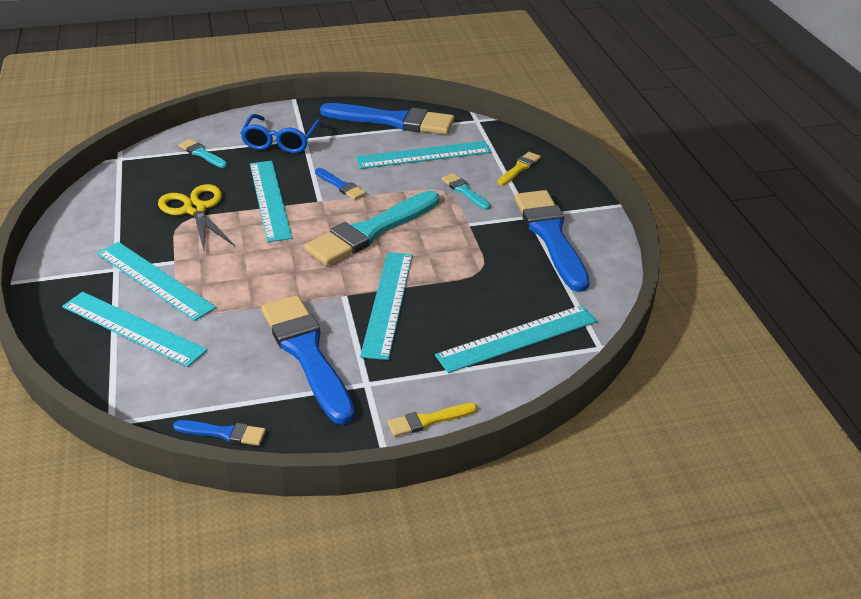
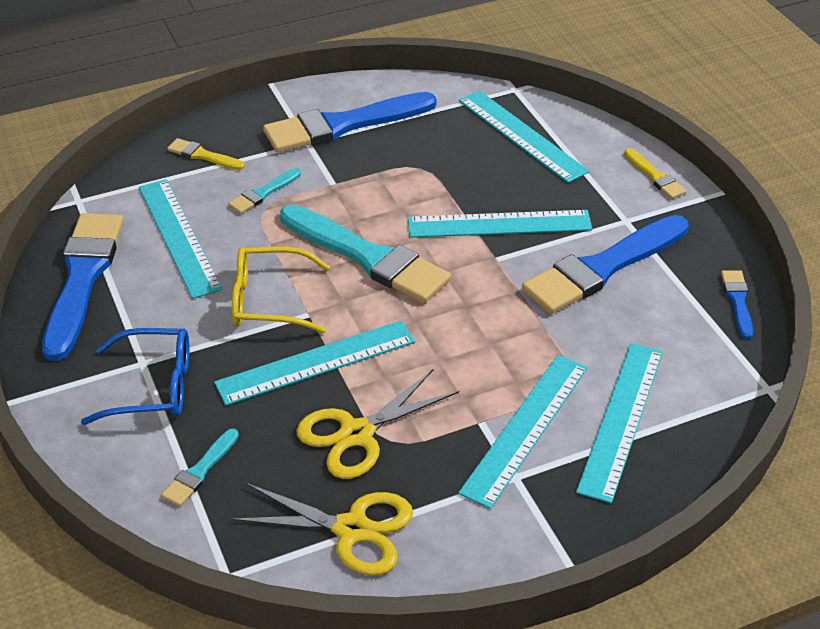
camera: 100 degrees left, 5 degrees up
(120, 200) = (352, 529): none -> yellow scissors
(341, 185) = (268, 300): blue brush -> yellow glasses

